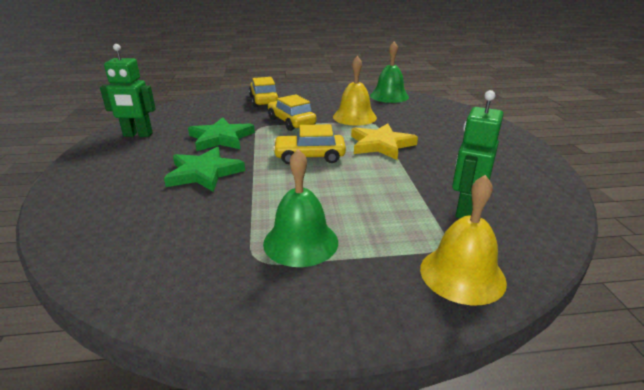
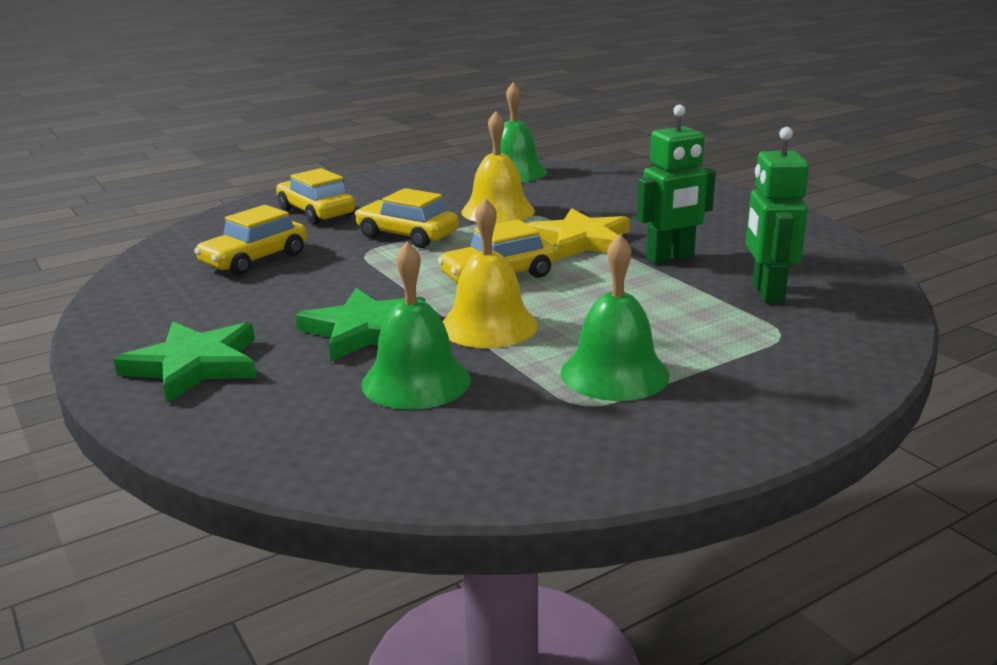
camera: 25 degrees left, 5 degrees down
(138, 135) = (161, 305): green robot -> green robot (670, 258)
(189, 212) = (416, 381): none -> green bell
(206, 120) = (254, 259): none -> yellow car
(221, 138) = (322, 280): green star -> green star (194, 365)
(462, 274) = (828, 355): yellow bell -> yellow bell (489, 325)

